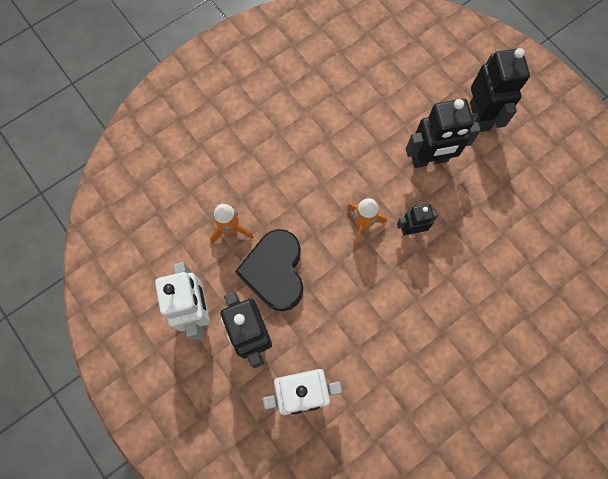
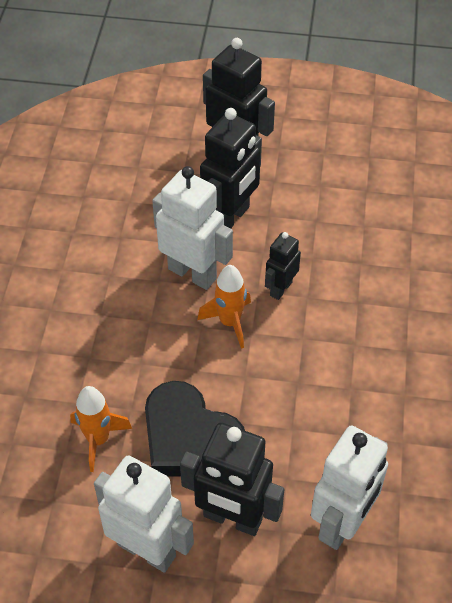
camera: 45 degrees left, 20 degrees down
(373, 176) = (192, 273): none -> white robot

